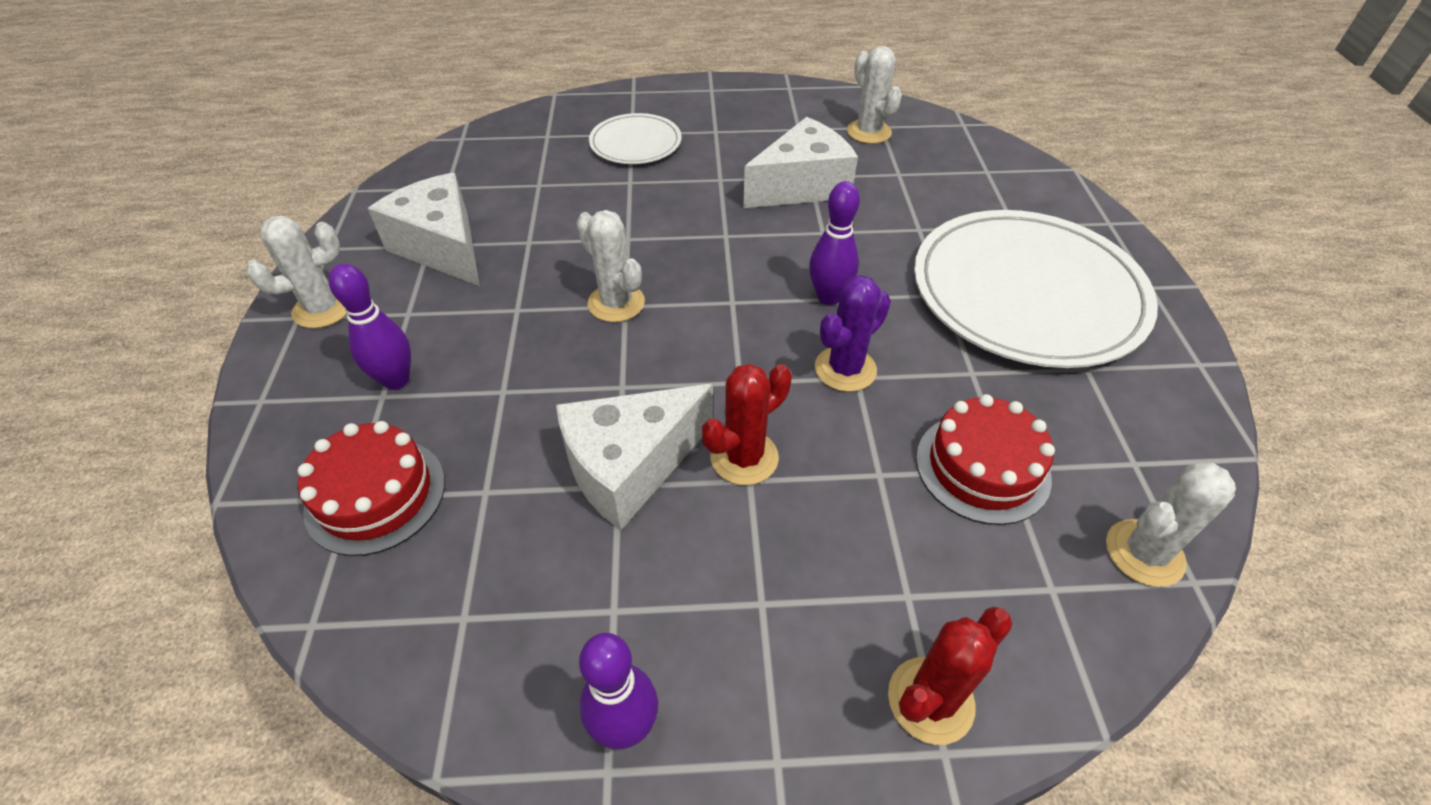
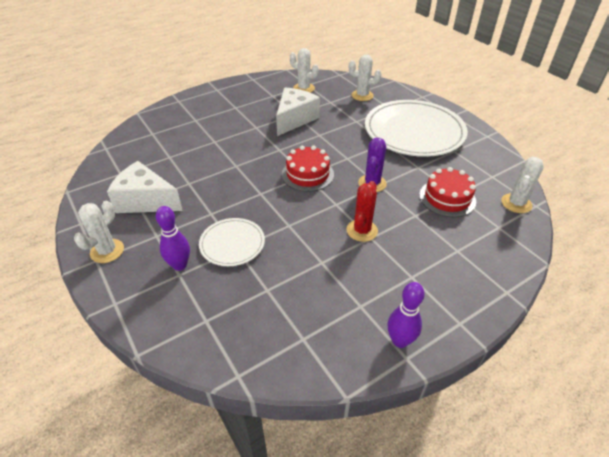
camera: 30 degrees left, 5 degrees down
(375, 495) = (217, 314): red cake -> red cake (307, 174)
(616, 303) = (255, 194): white cactus -> white cactus (362, 95)
(630, 467) = (320, 253): white cheese -> none
(635, 143) = (201, 123): white plate -> white plate (232, 244)
(828, 297) = (343, 159): purple bowling pin -> none
(930, 700) = (490, 279): red cactus -> none

